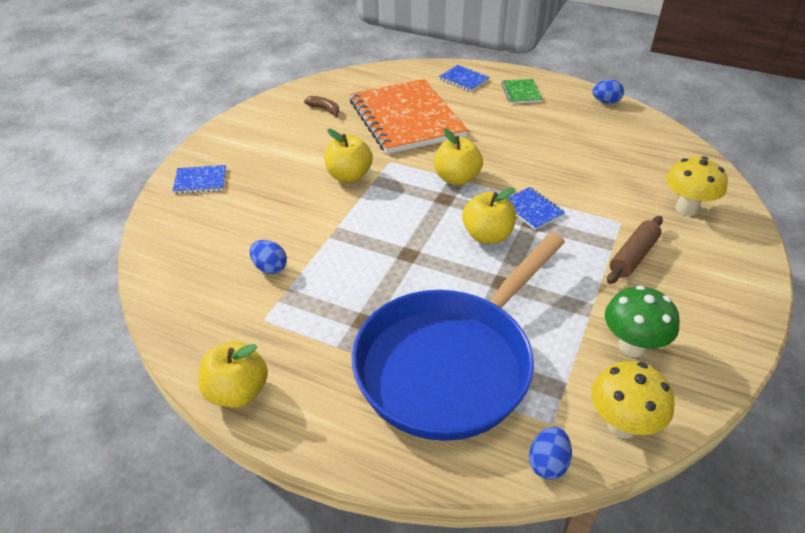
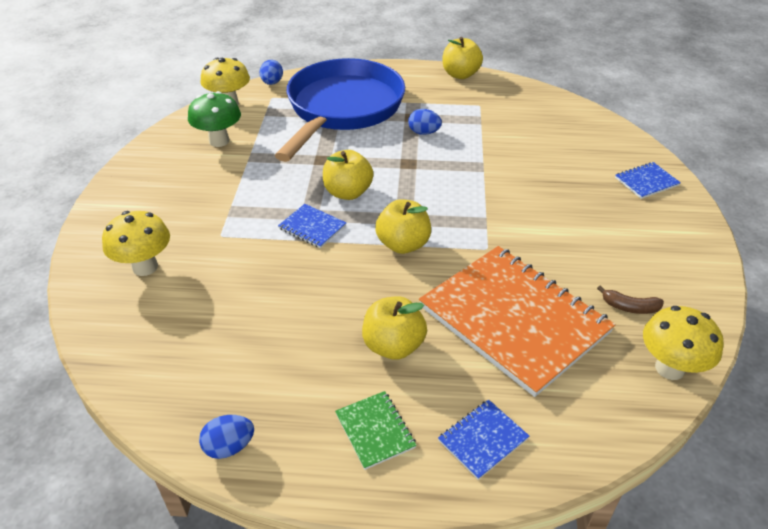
camera: 160 degrees right, 0 degrees up
(270, 268) = (507, 132): blue egg -> blue egg (424, 133)
(335, 82) = (669, 368): none -> yellow mushroom
(349, 176) = (515, 220): yellow apple -> yellow apple (393, 346)
(464, 79) = (483, 440): blue notebook -> blue notebook turned 60 degrees counterclockwise
(633, 256) = (211, 204): brown rolling pin -> none

